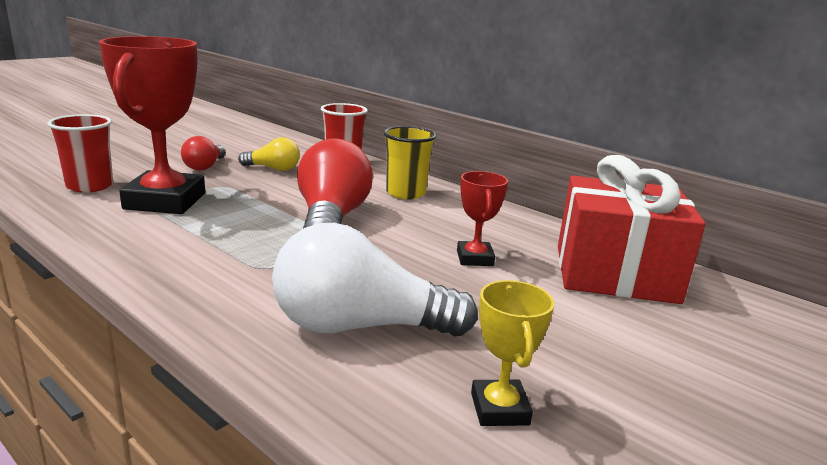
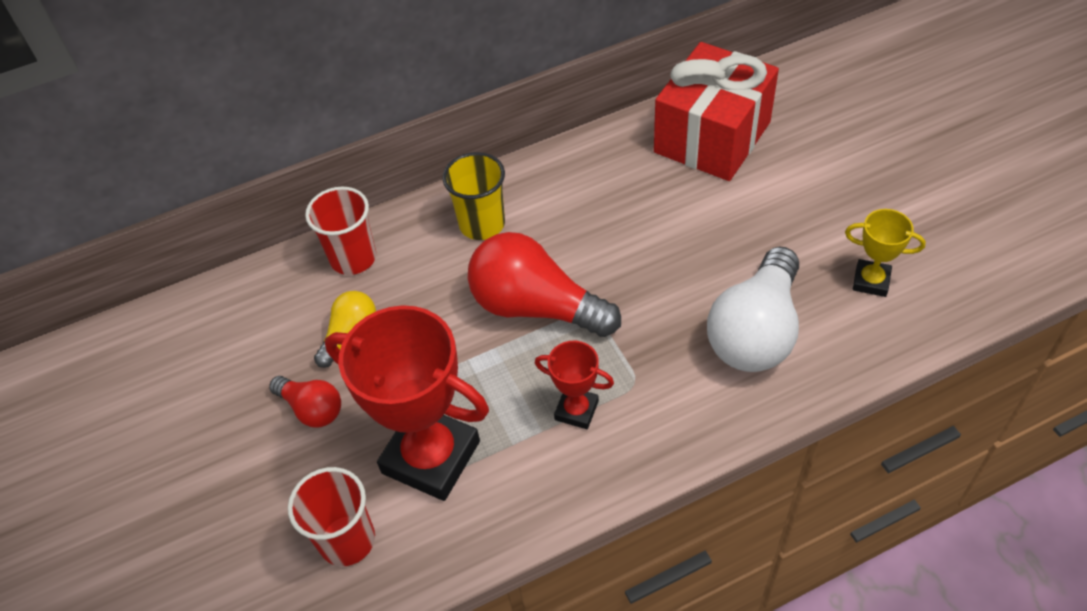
camera: 60 degrees left, 30 degrees up
(474, 258) = (658, 219): red trophy -> red trophy (576, 410)

